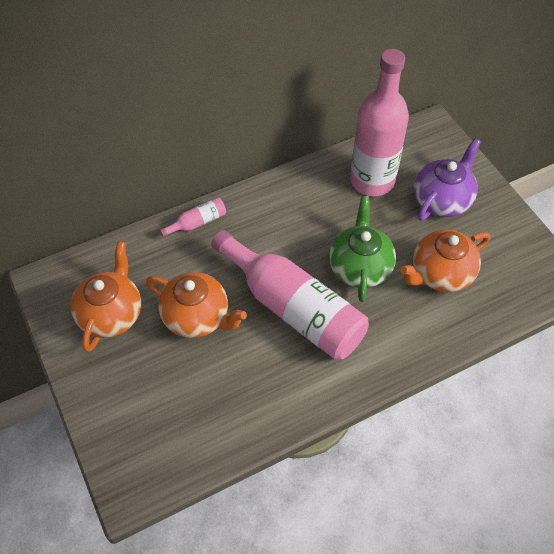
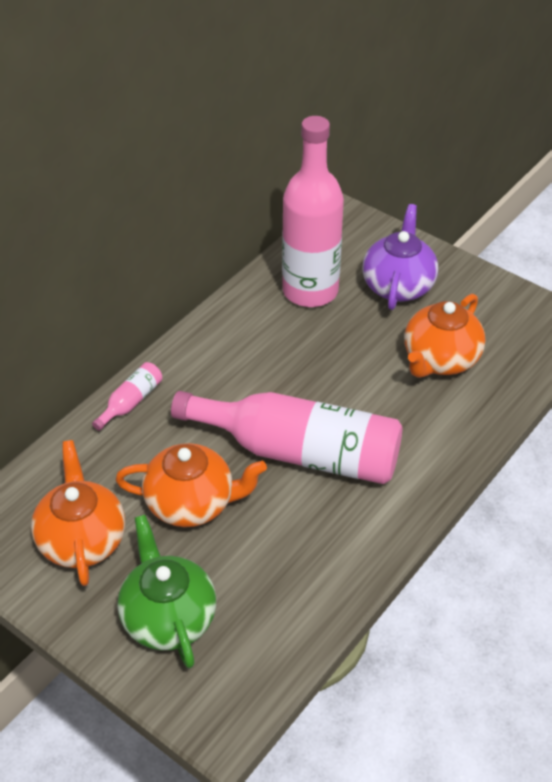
camera: 25 degrees left, 10 degrees down
(360, 267) = (349, 383): green teapot -> green teapot (168, 617)

